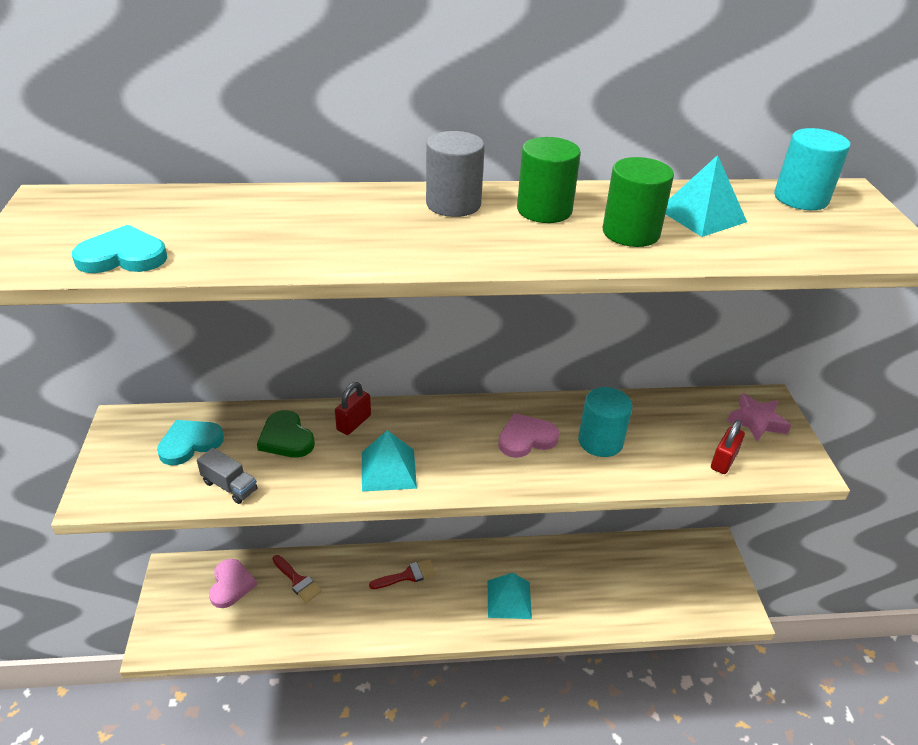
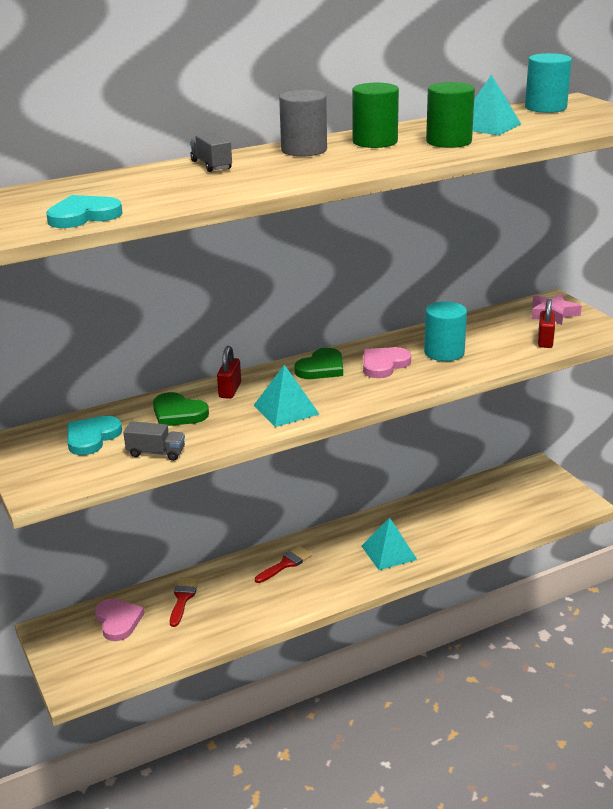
camera: 20 degrees left, 10 degrees down
(297, 581) = (183, 598): red brush -> red brush turned 105 degrees counterclockwise
(333, 204) = (211, 165): none -> grey truck
(460, 421) = (321, 368): none -> green heart

